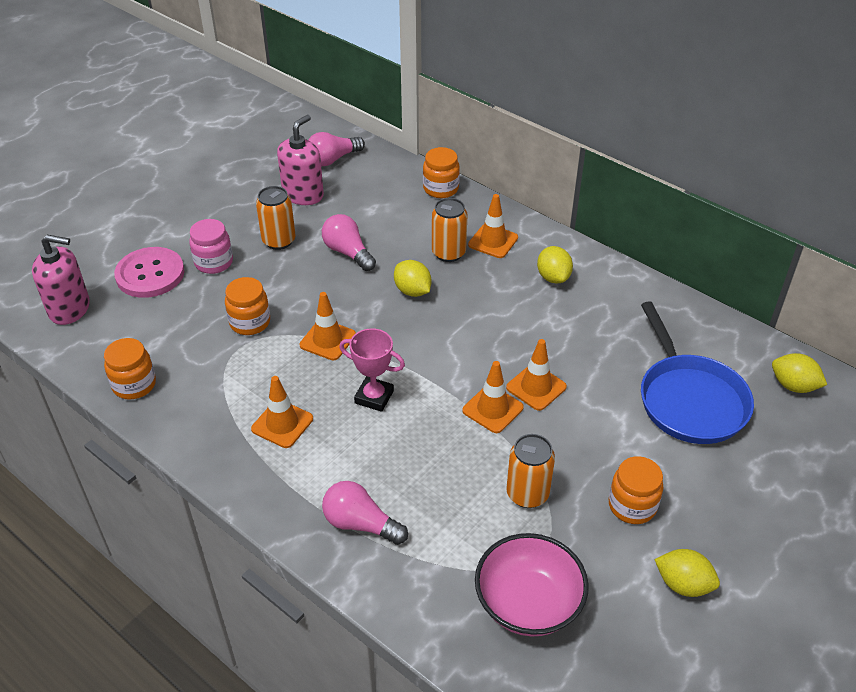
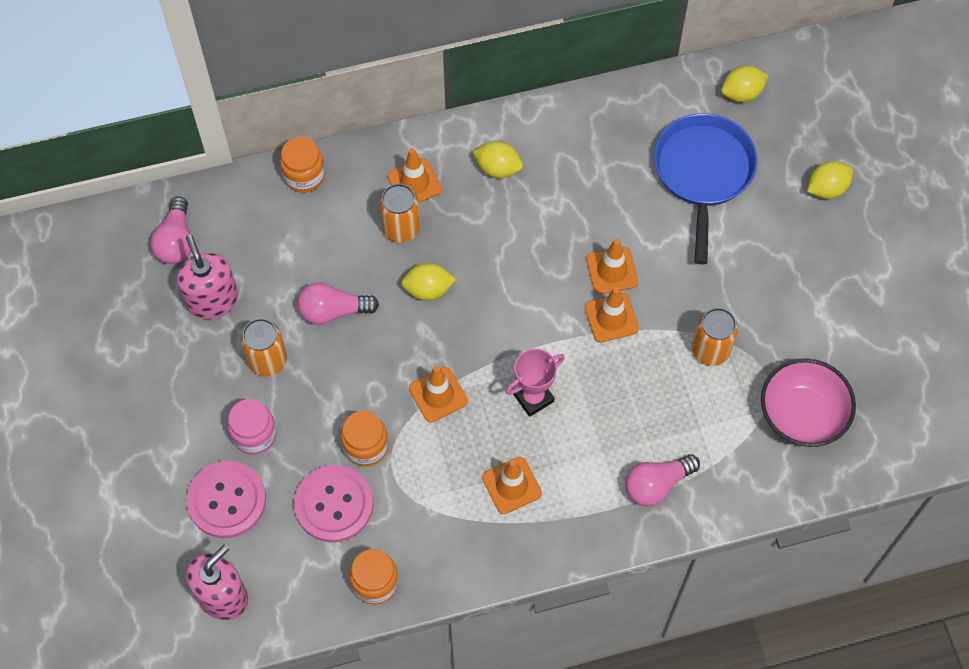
camera: 55 degrees left, 20 degrees up
(187, 329) = (334, 504): none -> pink button
(632, 506) = (769, 288): orange jar -> none
(683, 584) = (853, 306): yellow lemon -> yellow lemon (826, 189)
(689, 399) = (703, 173): blue pan -> blue pan turned 105 degrees counterclockwise

